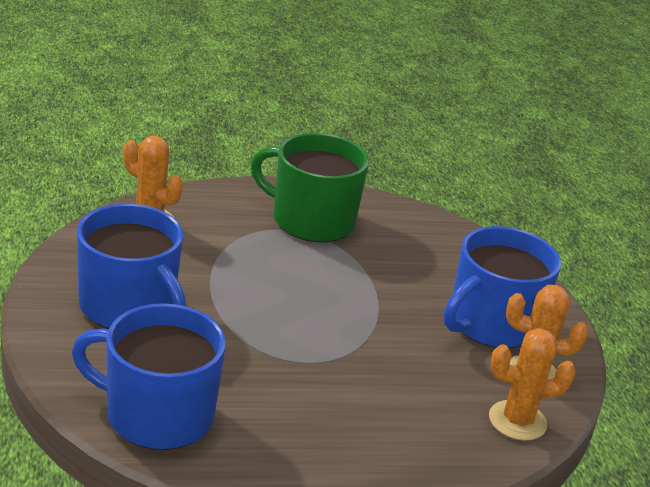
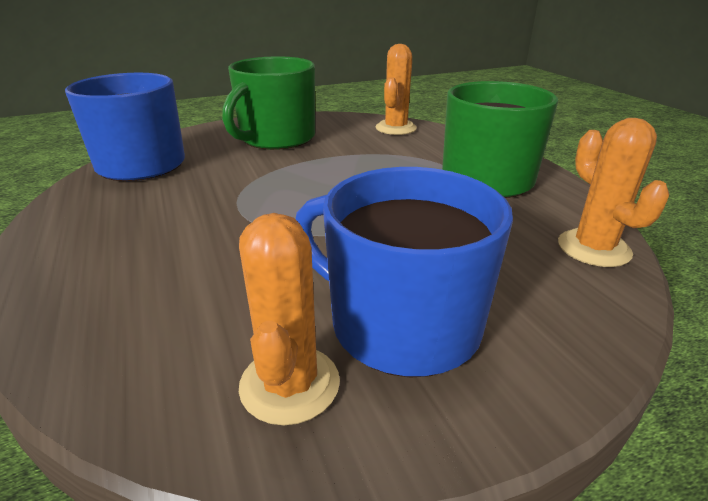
camera: 80 degrees right, 0 degrees up
(128, 306) = (276, 138): blue mug -> green mug
(517, 421) = (154, 378): orange cactus -> orange cactus (593, 248)

